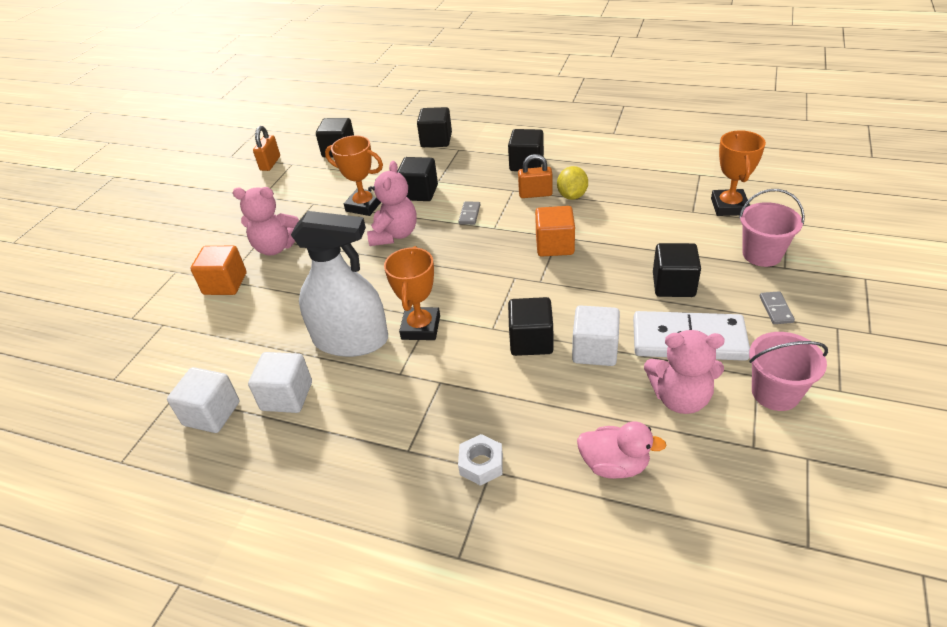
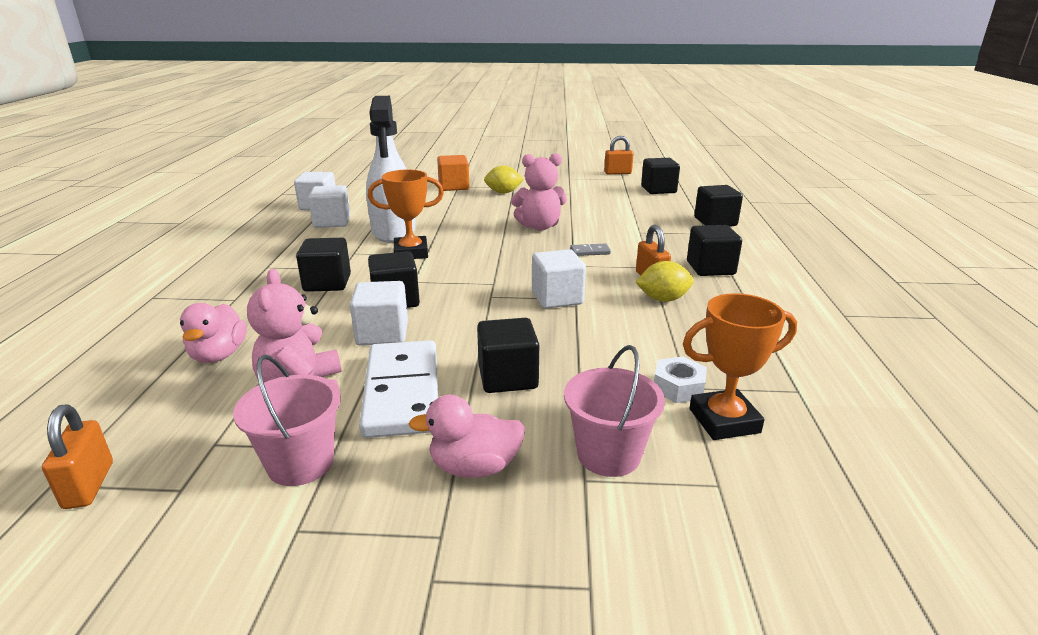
camera: 70 degrees right, 15 degrees down
(276, 247) = (503, 192): pink teddy bear -> yellow lemon
(364, 206) = (577, 210): orange trophy -> none
(419, 192) = (613, 227): black cube -> black cube (327, 283)
(481, 464) = (242, 295): white nut -> white nut (678, 387)
(554, 245) = (557, 298): orange cube -> white cube
(776, 309) = (474, 467): grey domino -> pink duck
(807, 518) = (89, 485): none -> orange padlock

